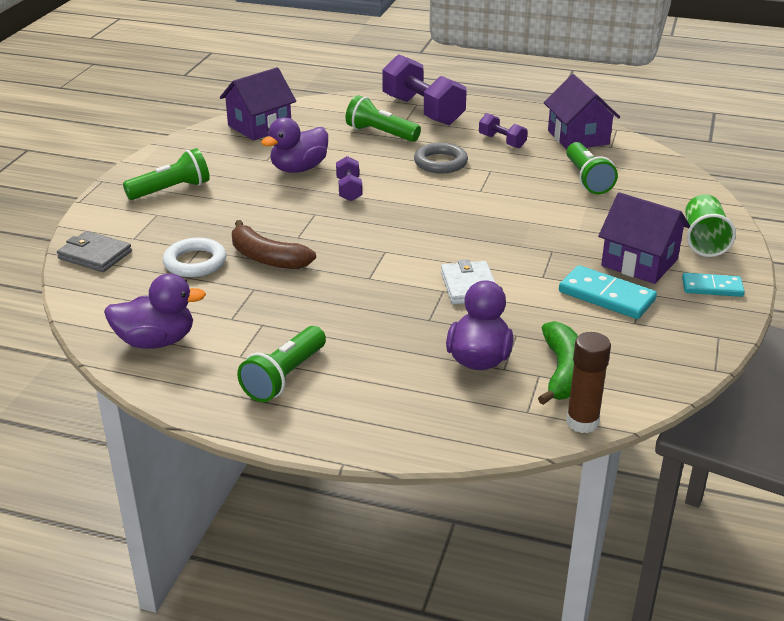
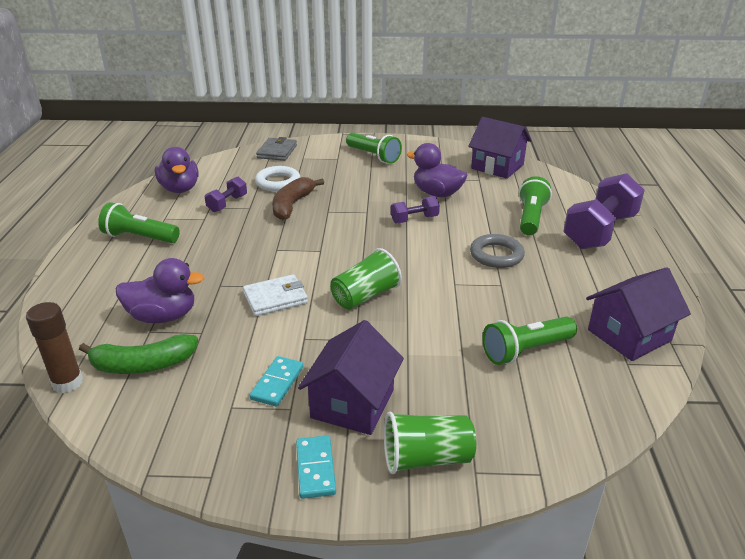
camera: 75 degrees right, 0 degrees up
(484, 236) = (365, 296): none -> green cup
(502, 141) = (572, 284): purple dumbbell -> purple dumbbell (227, 204)
(606, 296) = (277, 383): turquoise domino -> turquoise domino, size x0.66

